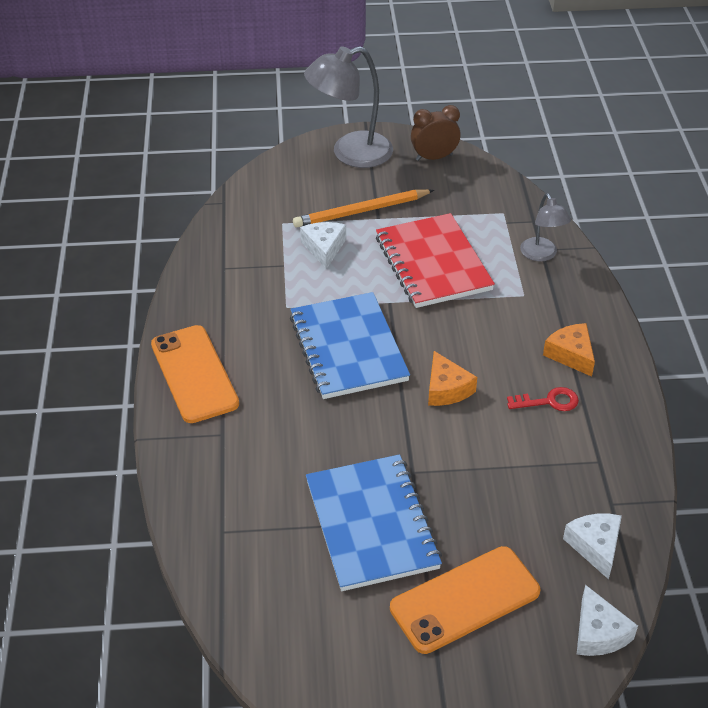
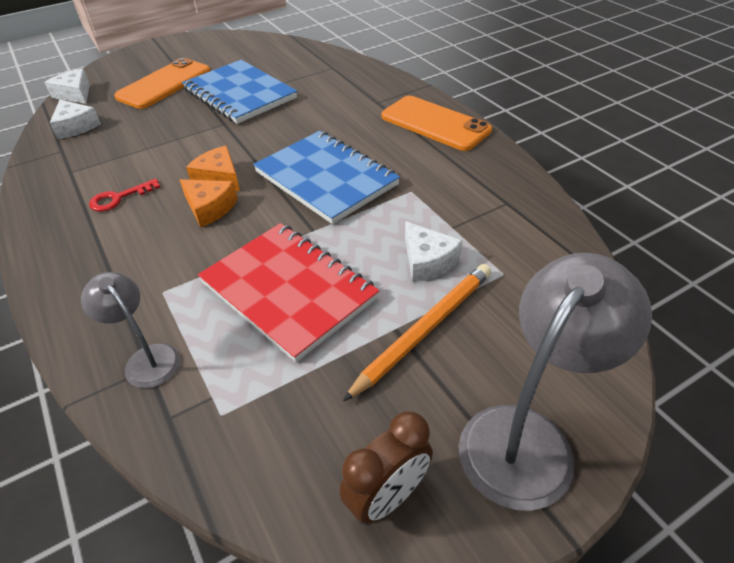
camera: 155 degrees right, 0 degrees up
(571, 354) = (98, 245): orange cheese -> orange cheese (209, 208)

